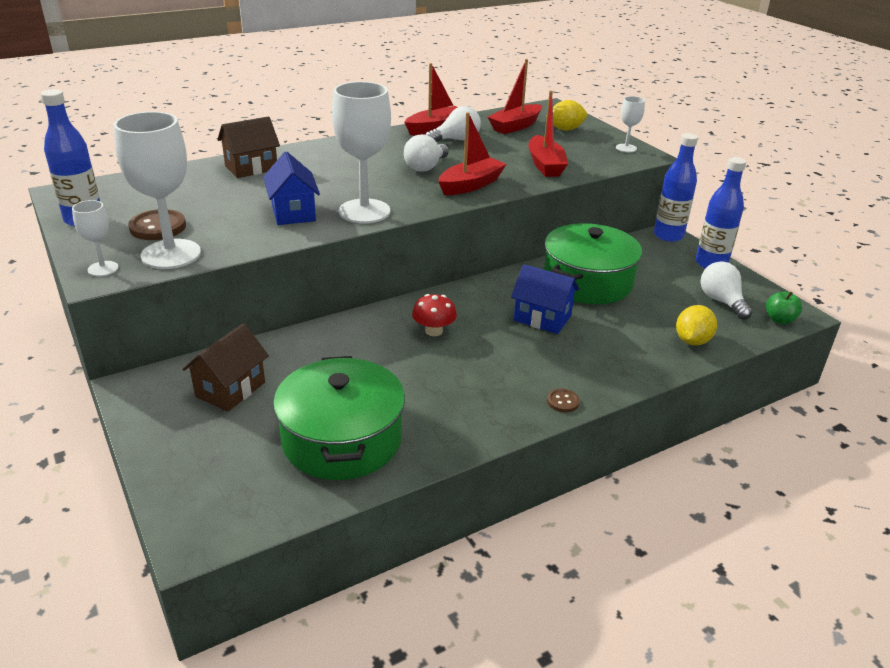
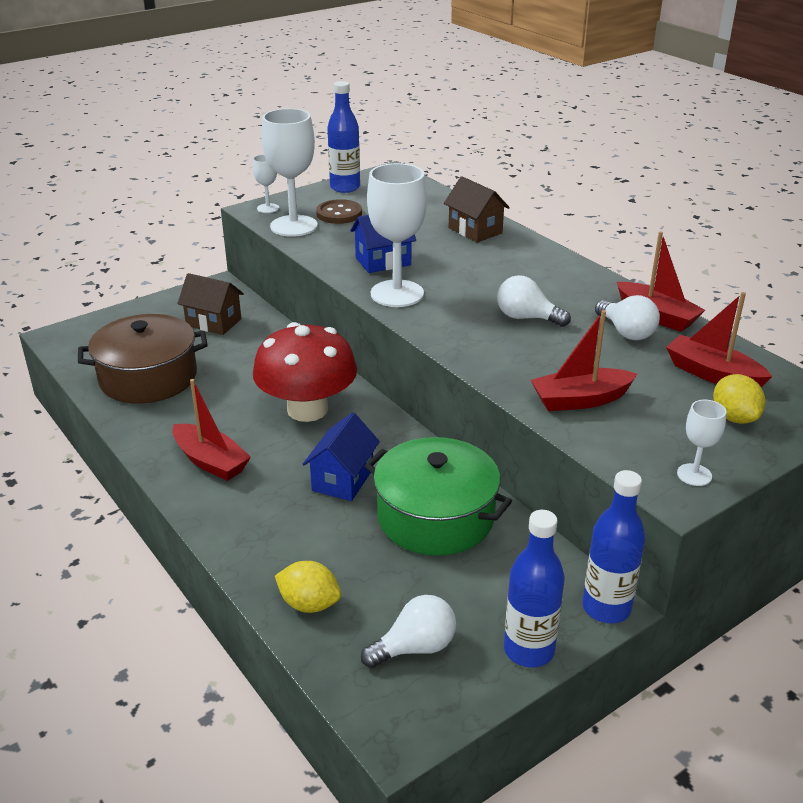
camera: 85 degrees right, 0 degrees up
(342, 439) = (148, 377): green pot -> brown pot
(434, 331) = (307, 409): red mushroom -> red mushroom, size x2.25
(470, 185) = (488, 348): red boat -> red boat (210, 461)
(563, 401) = (190, 493): brown button -> none
(779, 320) = (375, 709): green apple -> none

